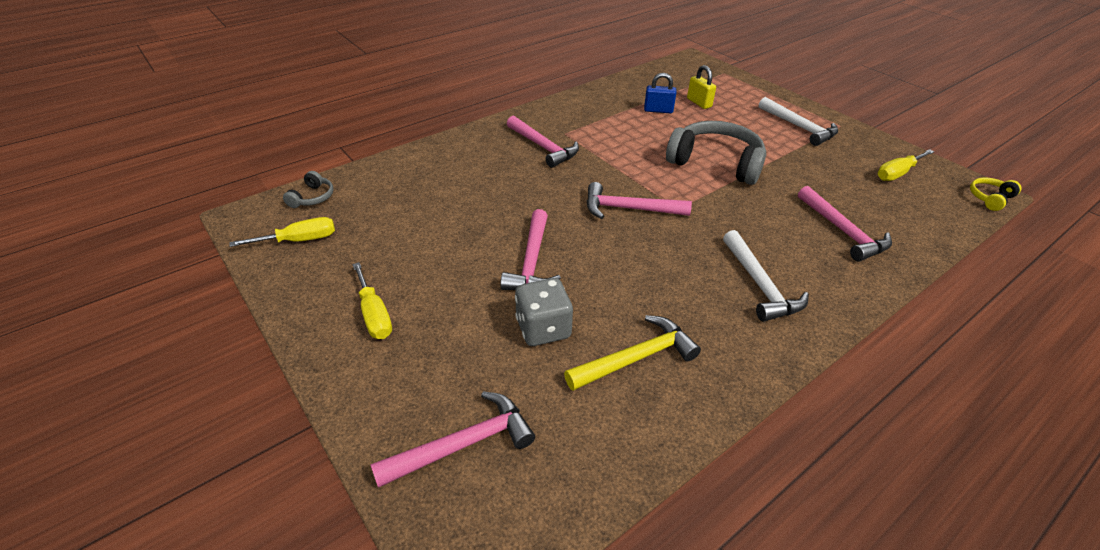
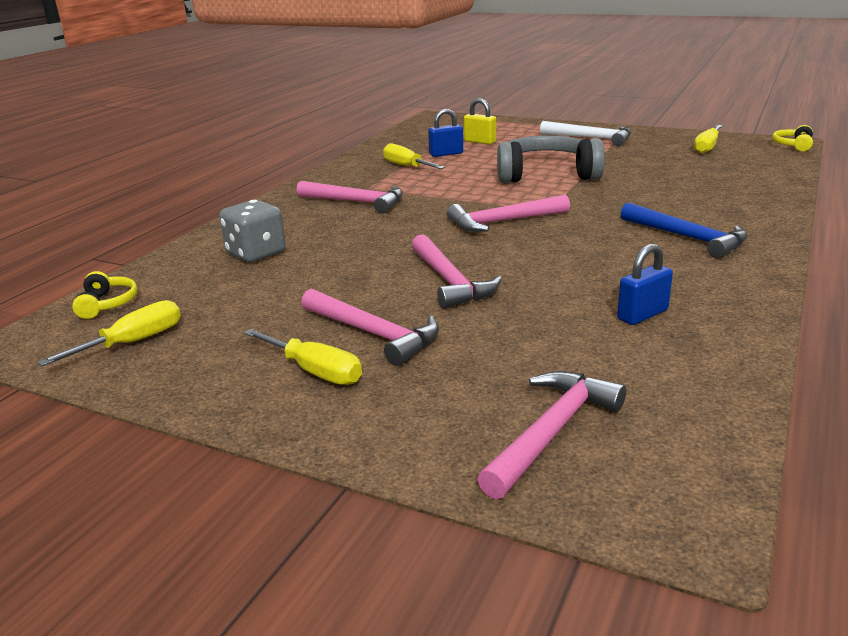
camera: 25 degrees left, 15 degrees down
(312, 197) = (107, 304): grey headphones -> yellow headphones
(543, 329) = (525, 323): grey dice -> grey dice (256, 253)
(615, 116) = (406, 166): none -> yellow screwdriver
(636, 358) = (642, 315): yellow hammer -> blue padlock
(760, 285) = (687, 238): white hammer -> blue hammer
(843, 231) = (710, 189): pink hammer -> pink hammer (374, 334)

